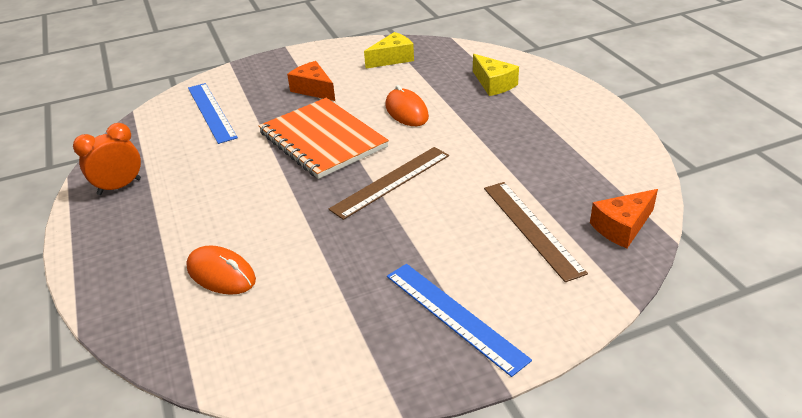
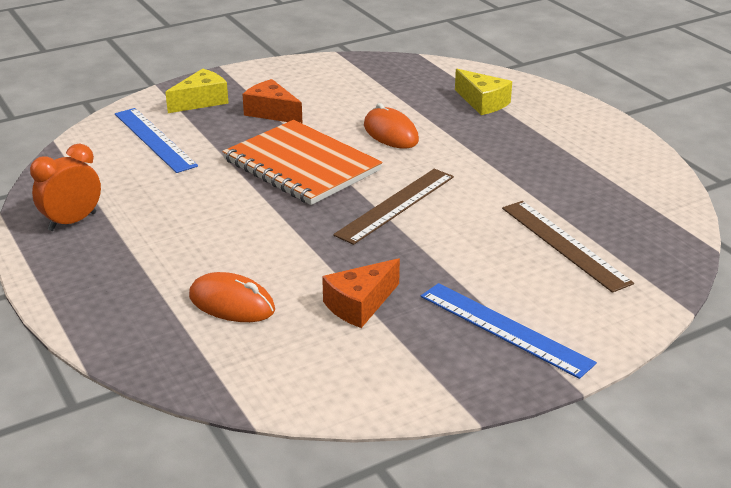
camera: 10 degrees left, 5 degrees down
(392, 59) = (356, 78): yellow cheese -> yellow cheese (201, 101)
(622, 227) = (659, 239): orange cheese -> orange cheese (359, 304)

